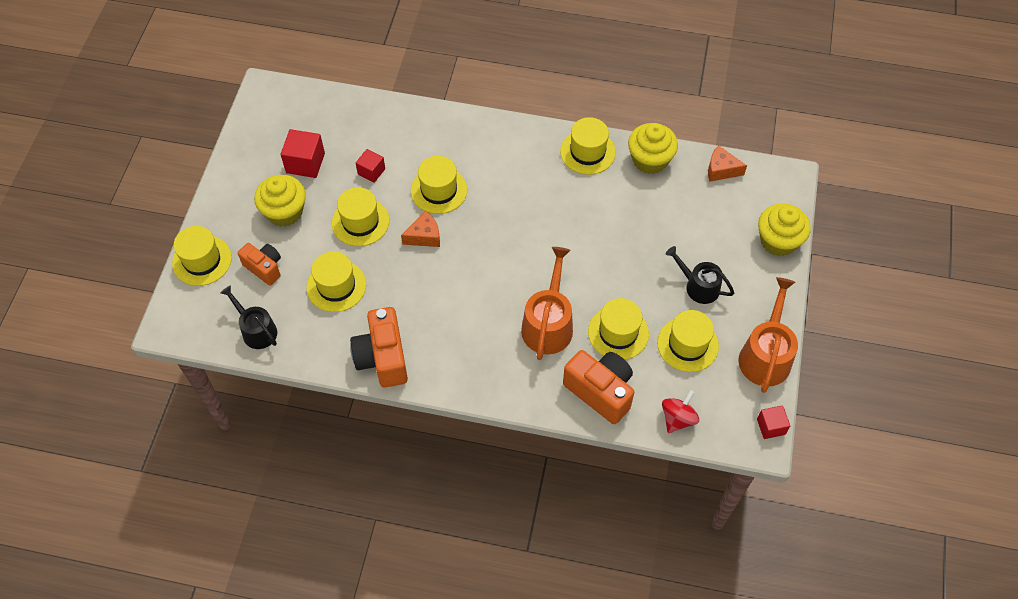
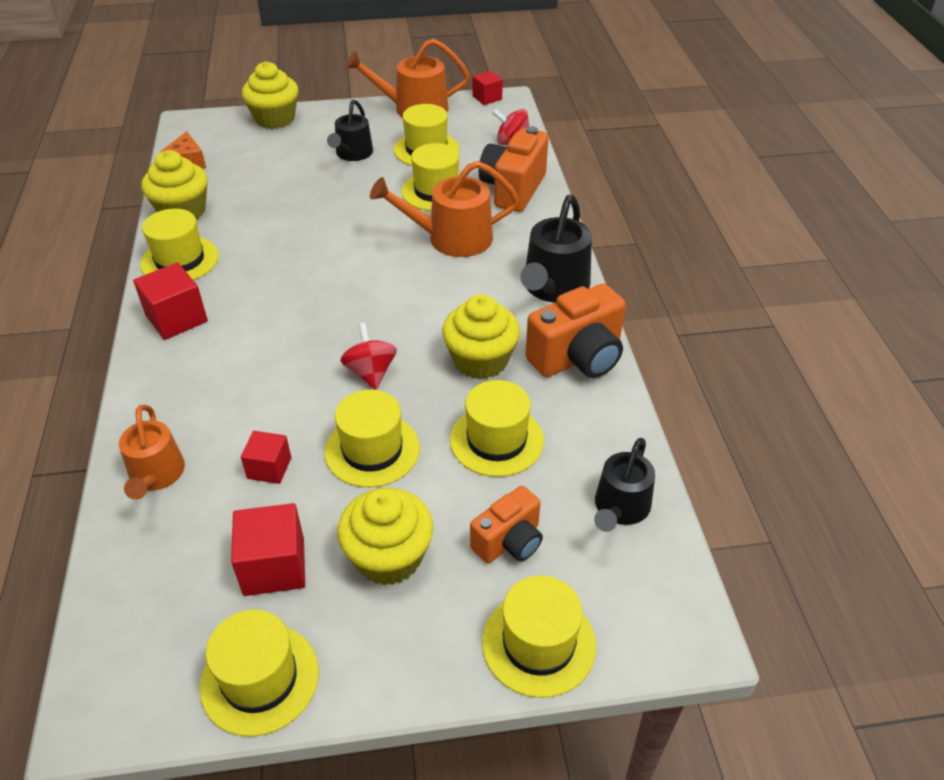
camera: 110 degrees left, 15 degrees down
(264, 268) = (509, 542): orange camera -> orange camera turned 150 degrees counterclockwise
(391, 122) = (156, 475): none -> orange watering can
(407, 300) = (480, 360): none -> yellow cupcake
(424, 236) = (370, 372): orange cheese -> red spinning top
(439, 190) = (284, 380): yellow hat -> yellow hat (260, 679)
(461, 372) = (553, 287): none -> black watering can
(523, 144) = (176, 318): none -> red cube

